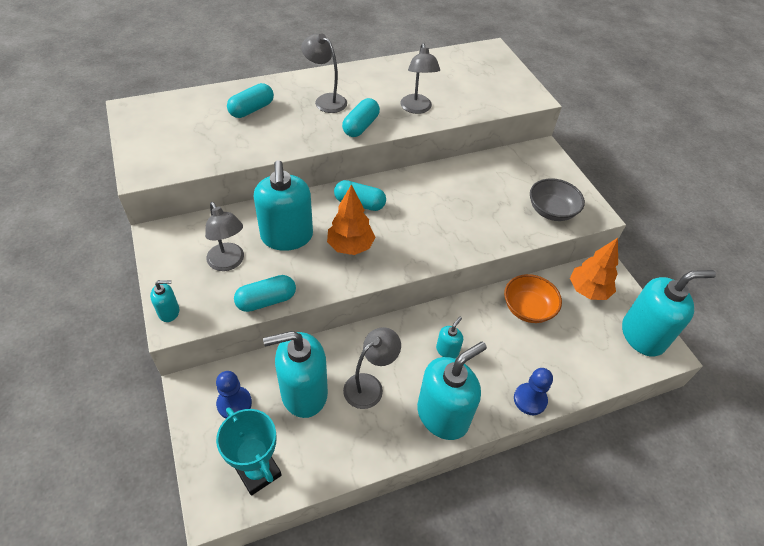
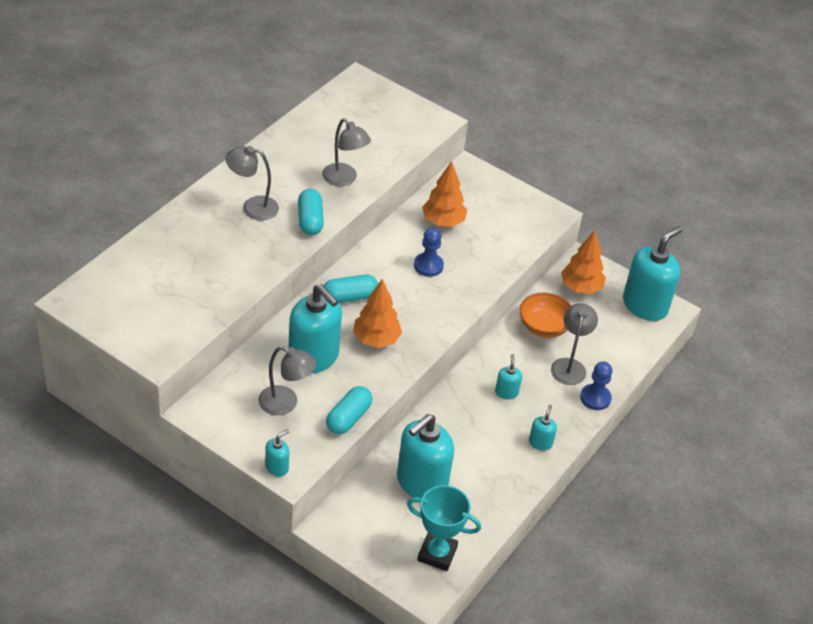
camera: 35 degrees left, 5 degrees down
(234, 403) = (373, 519): blue pawn -> blue pawn (428, 266)
(251, 109) = (192, 248): turquoise capsule -> none
(369, 385) = (468, 450): grey lamp -> grey lamp (569, 365)
(443, 415) = (540, 442): turquoise soap dispenser -> turquoise soap dispenser, size x0.45
(489, 180) = (443, 221): none -> orange tree
(551, 211) = (516, 228): grey bowl -> none

